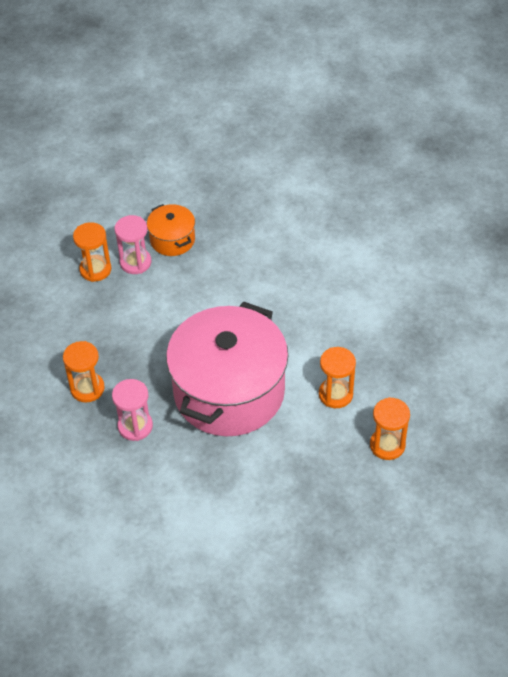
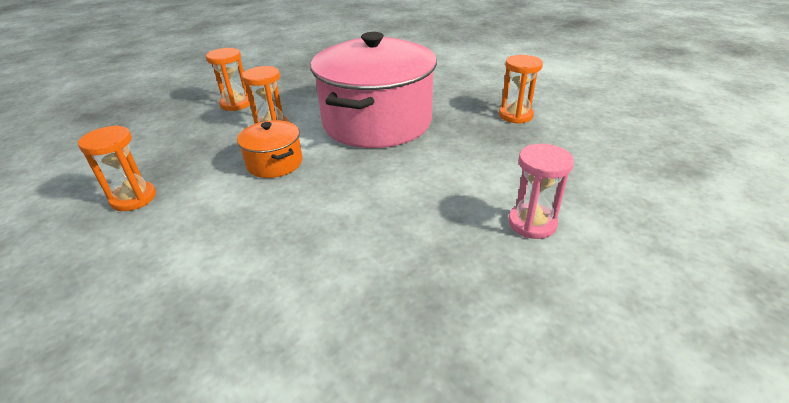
camera: 175 degrees right, 15 degrees down
(95, 269) = (583, 210): orange hourglass -> orange hourglass (133, 198)
(135, 426) = (458, 99): pink hourglass -> none
(172, 240) = (491, 259): orange pot -> orange pot (275, 163)

